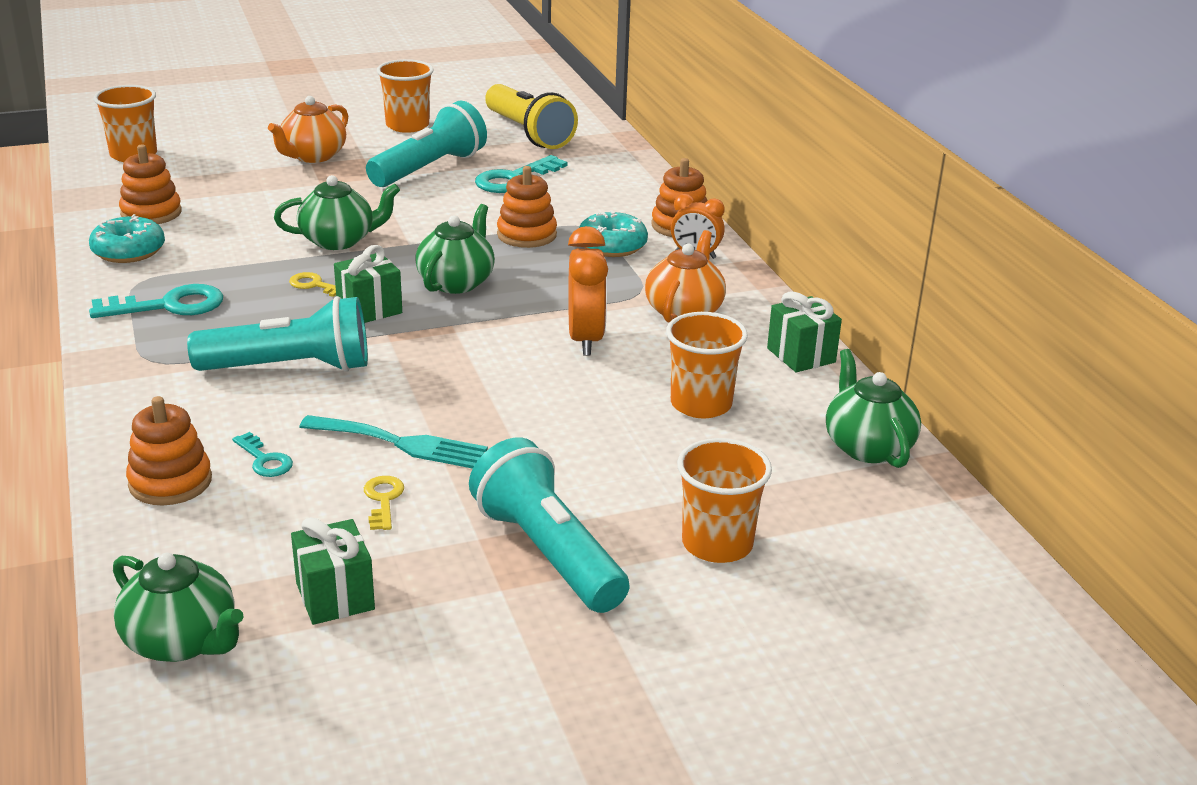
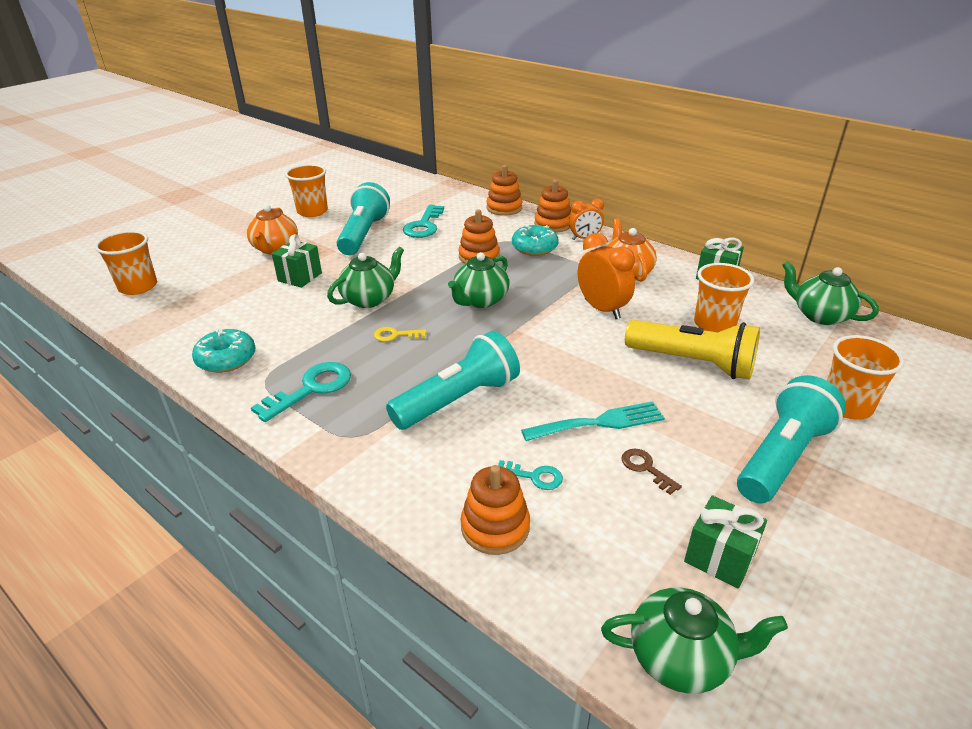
camera: 30 degrees left, 5 degrees up
(151, 213) = (207, 325): orange stacking toy -> orange stacking toy (504, 208)
(369, 309) = (452, 338): green gift -> green gift (300, 277)
(383, 500) = (645, 468): yellow key -> brown key
(456, 282) = (480, 300): green teapot -> green teapot turned 135 degrees counterclockwise
(528, 133) = (393, 196): yellow flashlight -> yellow flashlight (692, 363)
(547, 553) = (782, 457): turquoise flashlight -> turquoise flashlight turned 105 degrees clockwise

